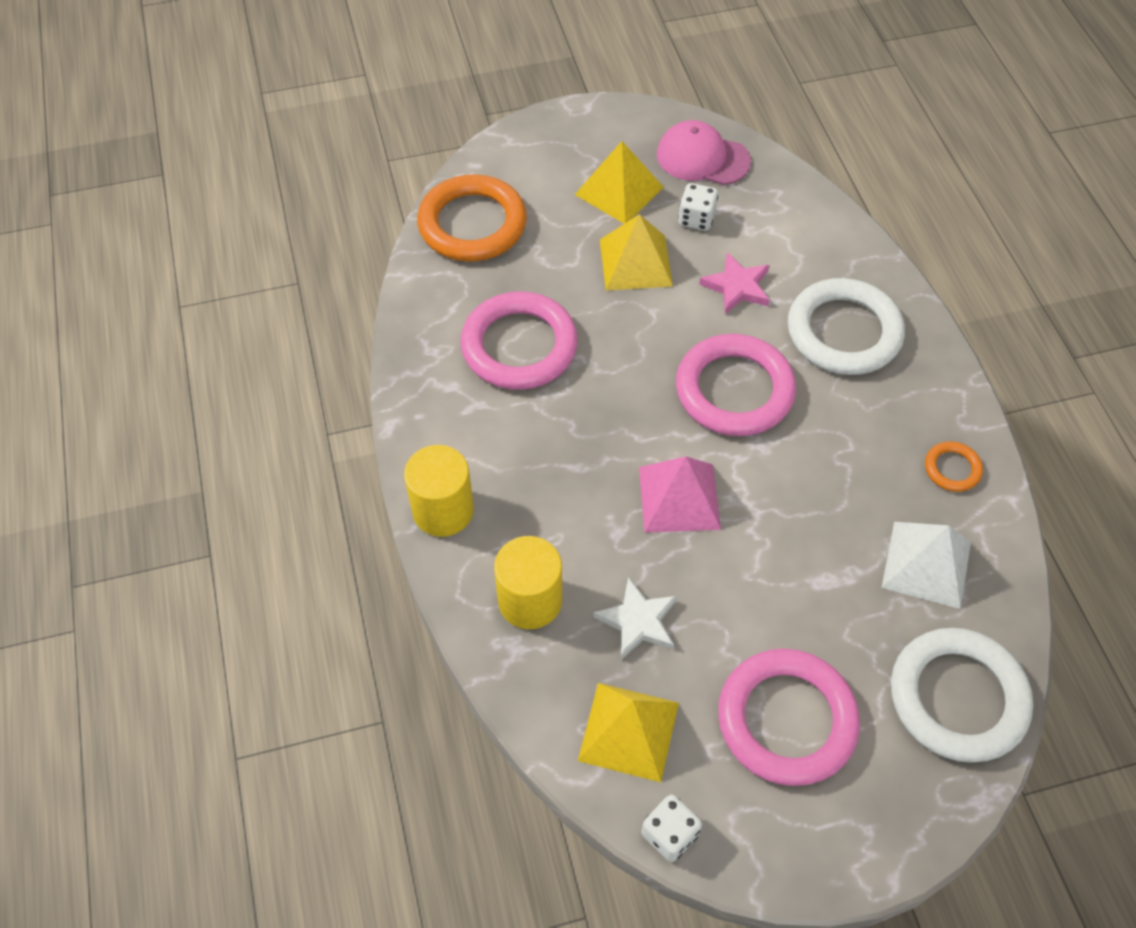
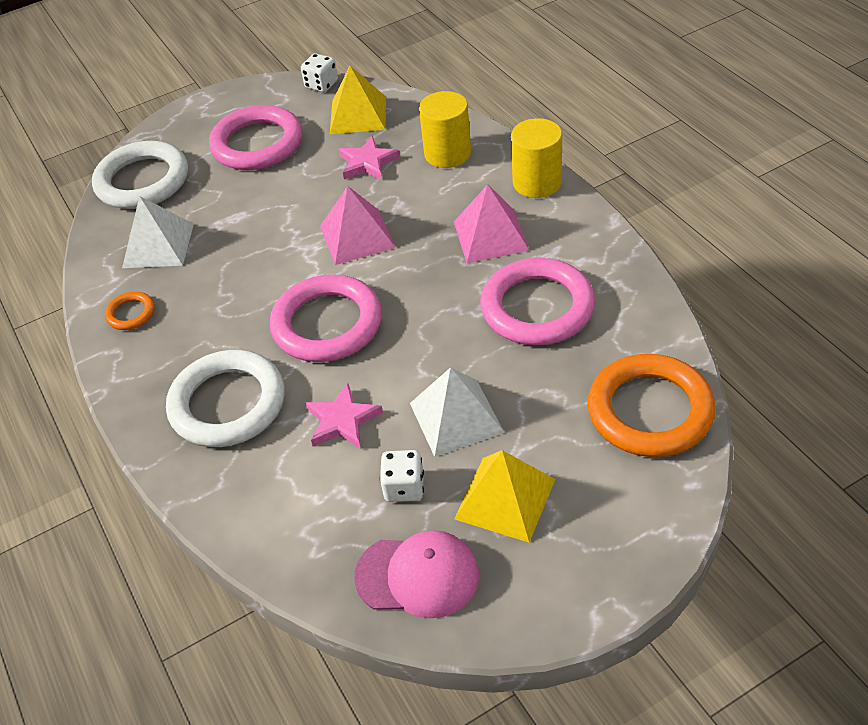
camera: 170 degrees right, 10 degrees down
(528, 449) = (491, 236): none -> pink pyramid
(635, 262) = (456, 417): yellow pyramid -> white pyramid
(638, 621) = (368, 163): white star -> pink star

